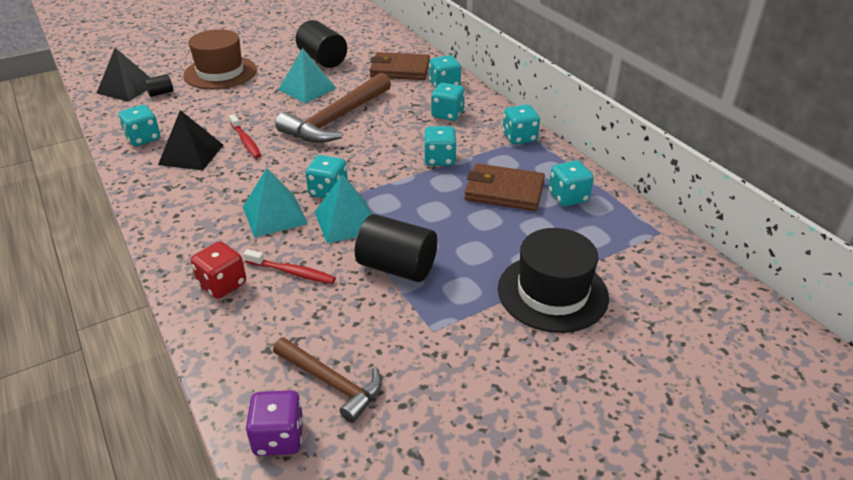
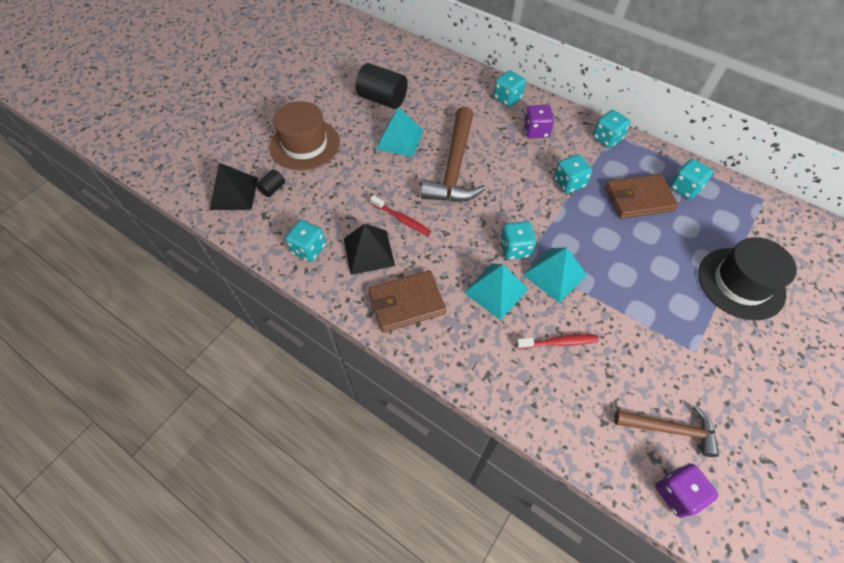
camera: 25 degrees left, 20 degrees up
(222, 284) = (518, 377): red dice -> none
(397, 267) = (626, 304): black cylinder -> none
(400, 70) = (457, 91): brown wallet -> brown wallet (406, 303)
(447, 114) = (536, 131): turquoise dice -> purple dice

